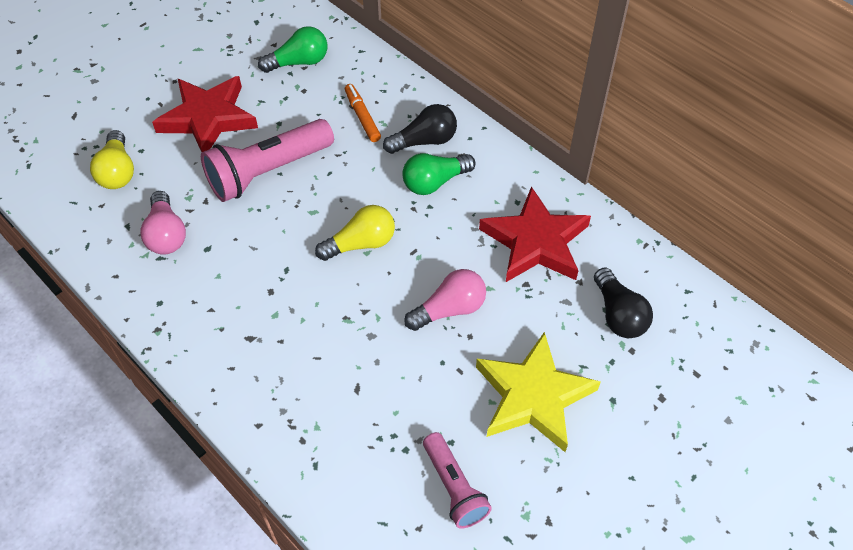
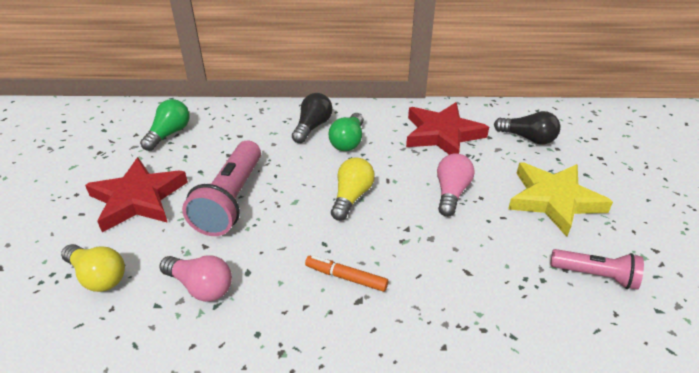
camera: 45 degrees left, 15 degrees down
(362, 117) = (255, 137): orange marker -> orange marker (346, 277)

